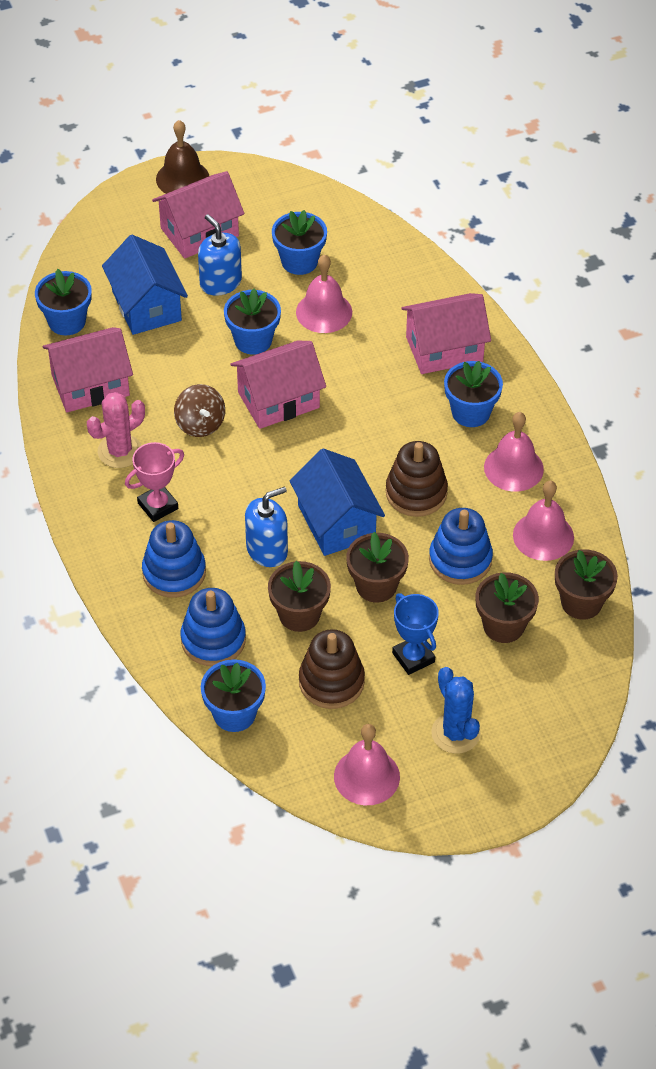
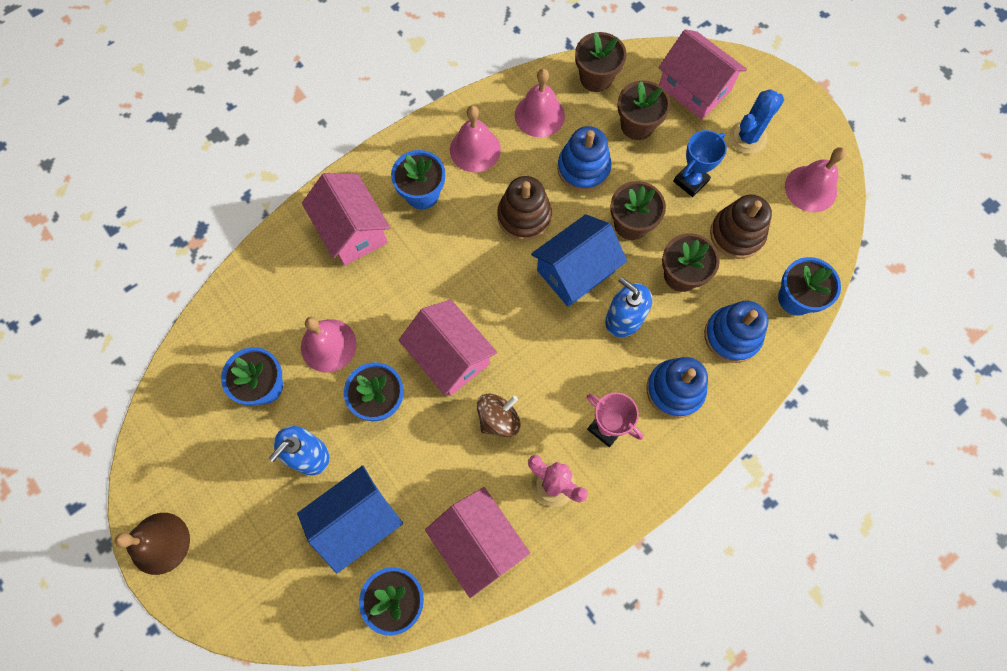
camera: 105 degrees left, 20 degrees up
(199, 232) = (240, 499): pink house -> pink house (694, 88)

